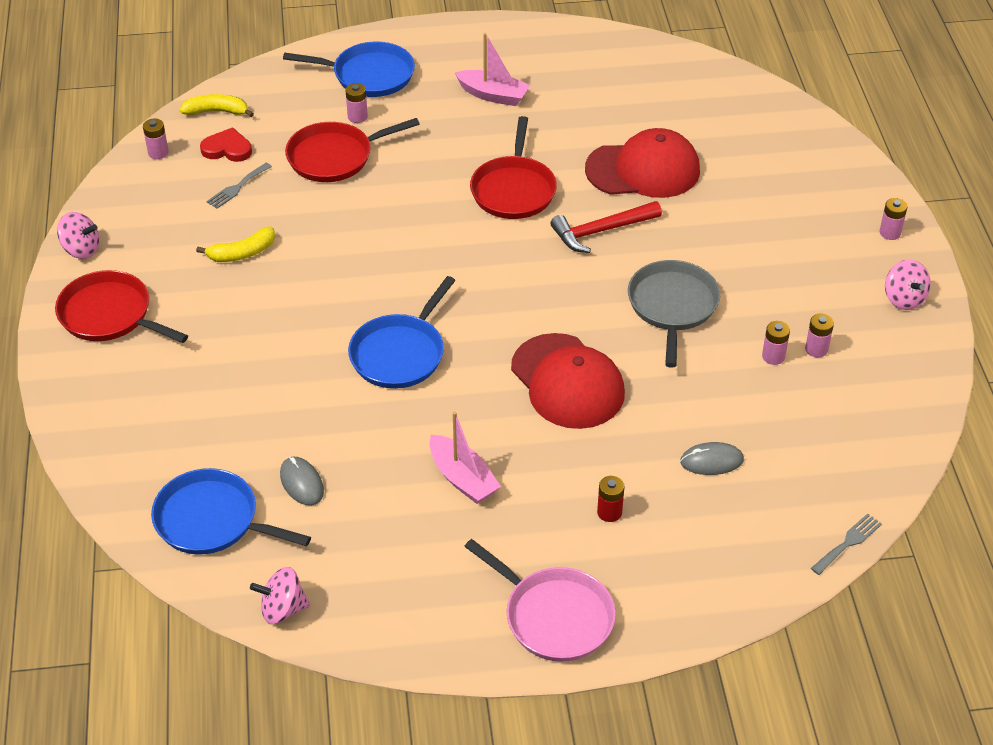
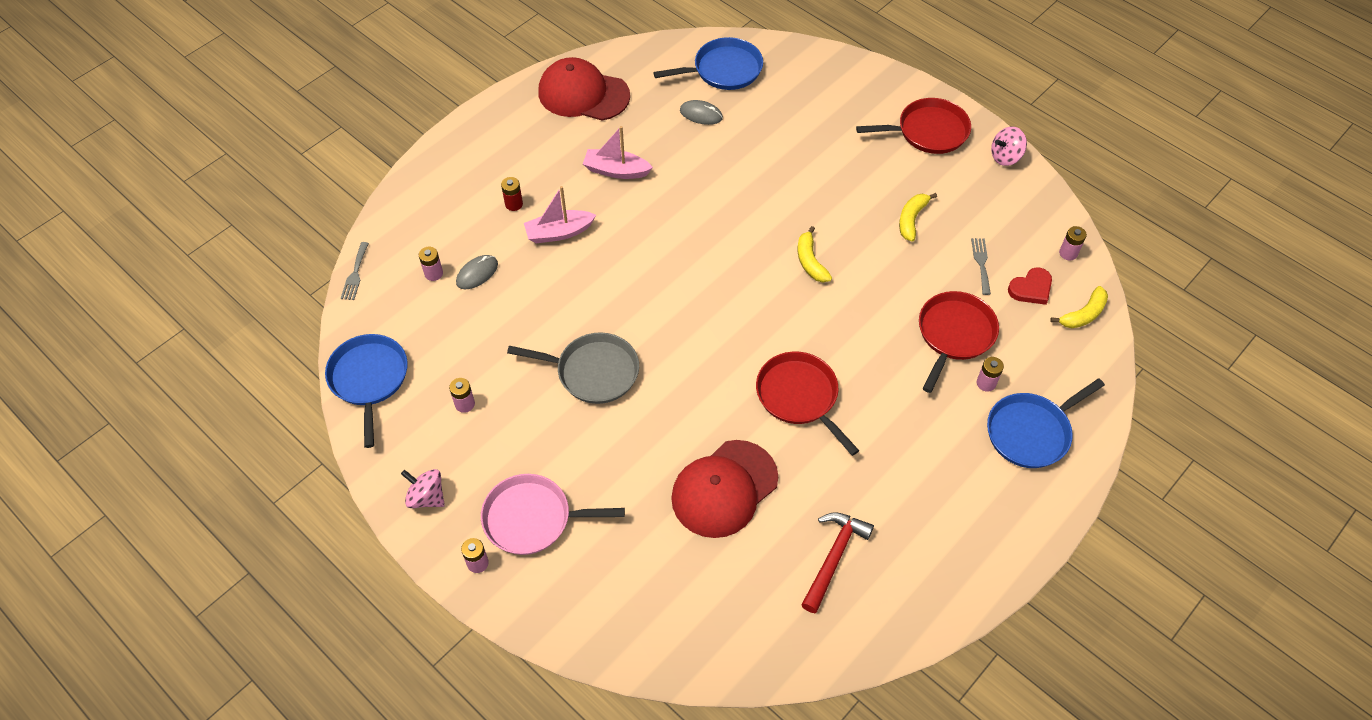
camera: 140 degrees right, 10 degrees up
(282, 609) = (638, 55): pink spinning top -> none
(377, 275) = (810, 261): none -> yellow banana
(400, 354) = (734, 219): blue pan -> blue pan (369, 379)
(493, 95) = (917, 484): pink boat -> pink boat (559, 232)
(554, 617) = (496, 133): pink pan -> pink pan (532, 518)
(567, 382) = (612, 268): red cap -> red cap (583, 94)
(601, 231) = (700, 403): red hammer -> red hammer (833, 558)
(672, 306) = (593, 372): grey pan -> grey pan turned 45 degrees counterclockwise
(773, 356) = (491, 377): pink battery -> pink battery (433, 273)

